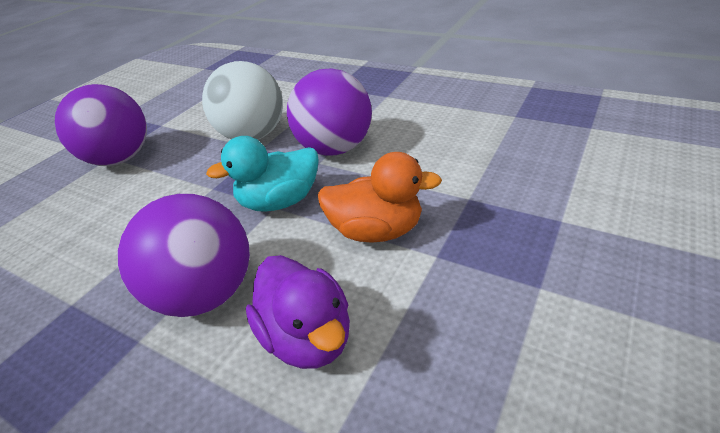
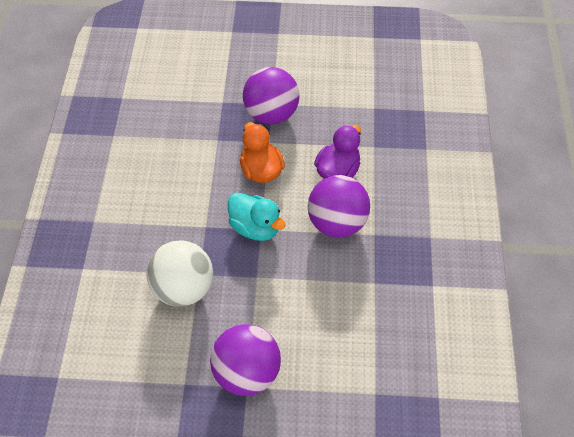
camera: 120 degrees left, 15 degrees up
(334, 148) = (186, 224): purple ball -> purple ball (271, 114)

